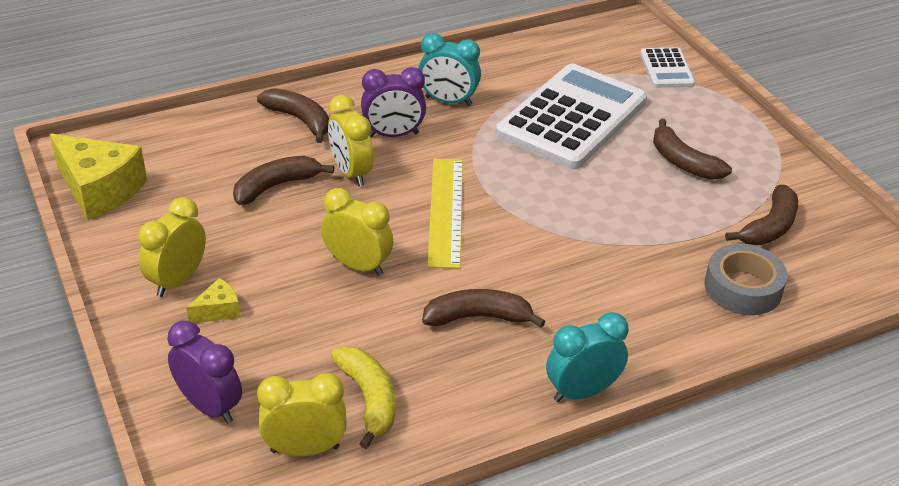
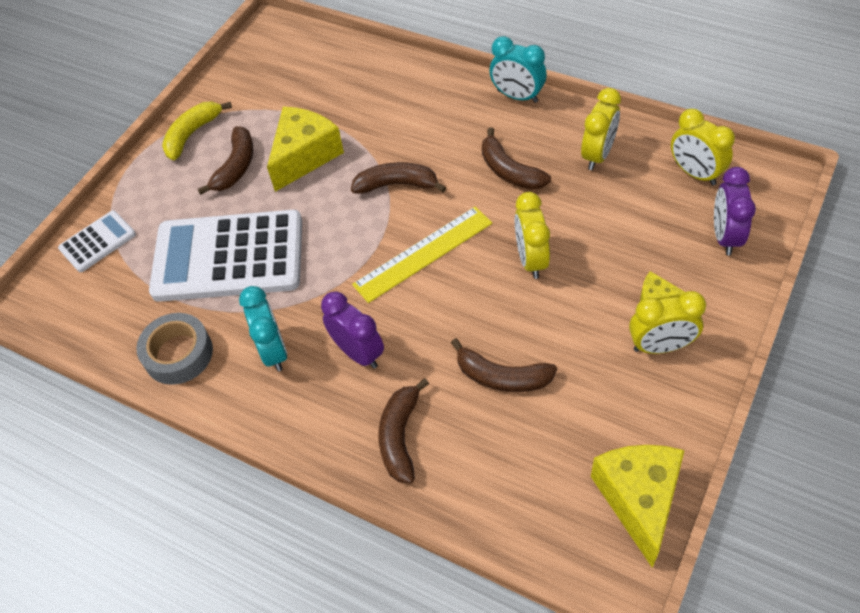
camera: 120 degrees left, 15 degrees up
(351, 173) = (436, 342): yellow clock -> yellow clock (597, 155)
(369, 399) = (629, 173): yellow banana -> yellow banana (192, 134)
(653, 204) = (304, 156): none -> yellow cheese
(743, 288) = (354, 79): grey tape -> grey tape (178, 354)
(769, 227) = (277, 95): brown banana -> brown banana (397, 185)

